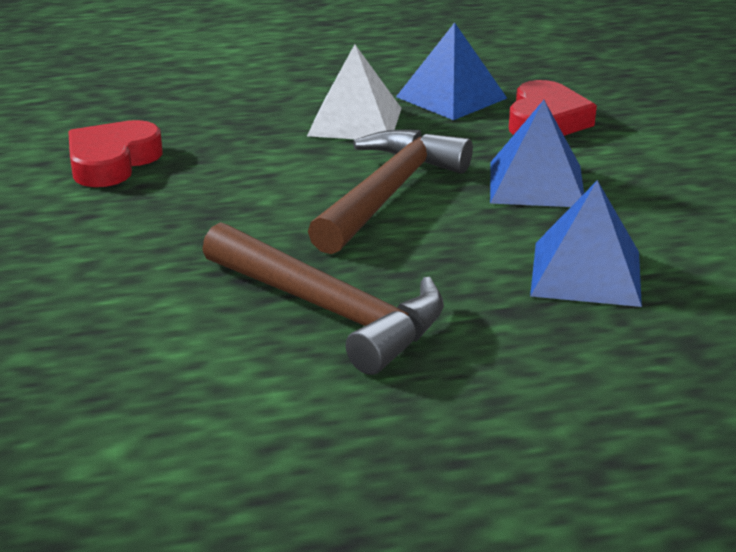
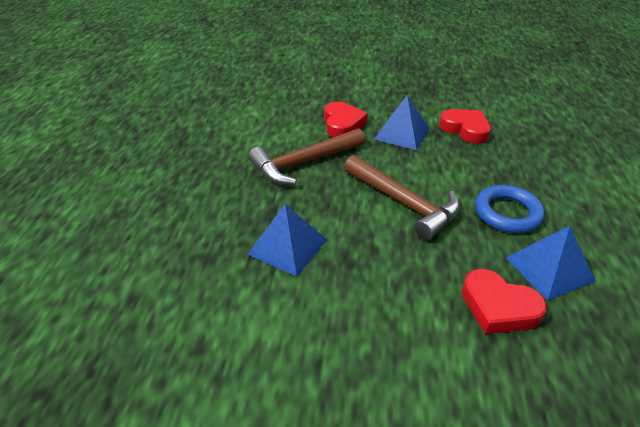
camera: 110 degrees right, 10 degrees up
(137, 293) = (342, 124): none -> red heart
(355, 121) = (507, 213): white pyramid -> blue ring
(536, 184) = (396, 264): blue pyramid -> blue pyramid (402, 133)

